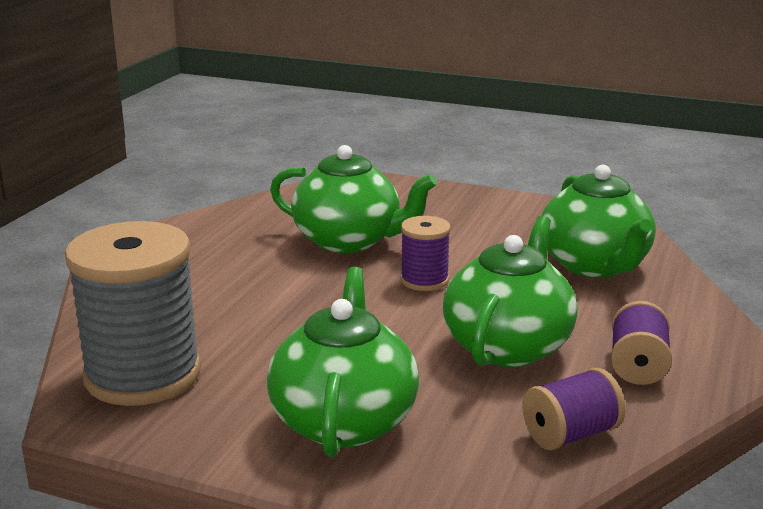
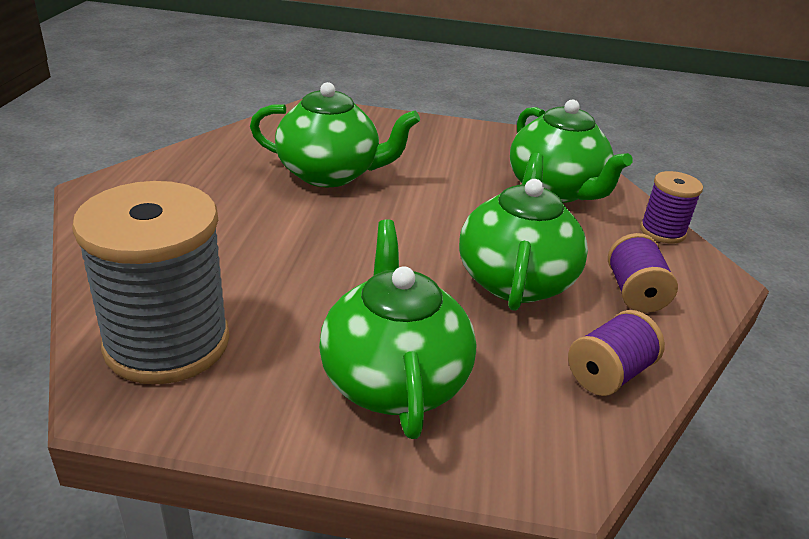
camera: 15 degrees left, 10 degrees up
(424, 280) = (414, 213): purple spool -> purple spool (662, 231)

